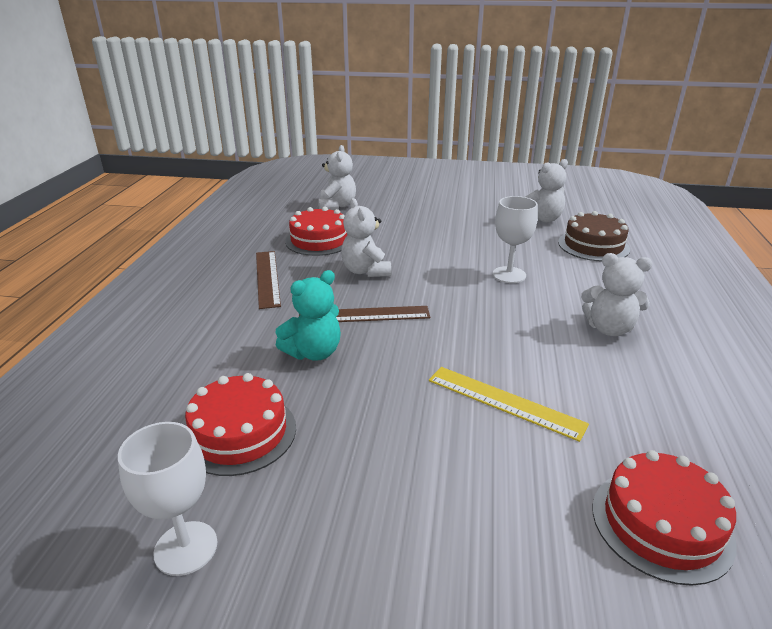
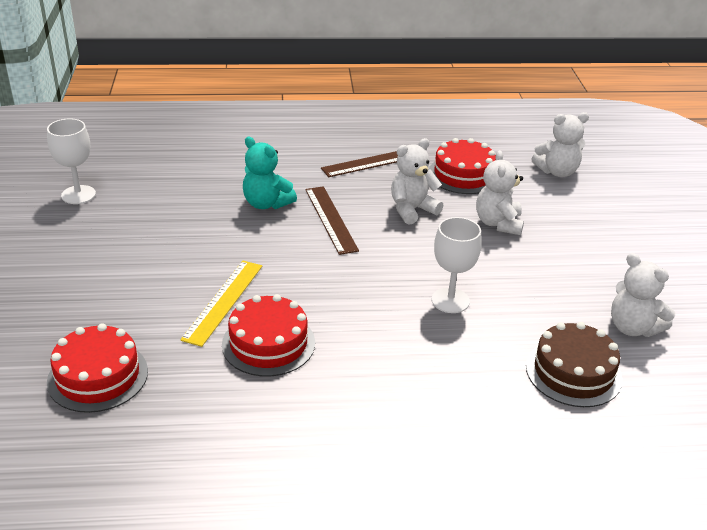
camera: 75 degrees right, 5 degrees up
(239, 433) = (169, 191): red cake -> red cake (268, 343)
(609, 329) = (361, 370): white teddy bear -> white teddy bear (498, 223)

